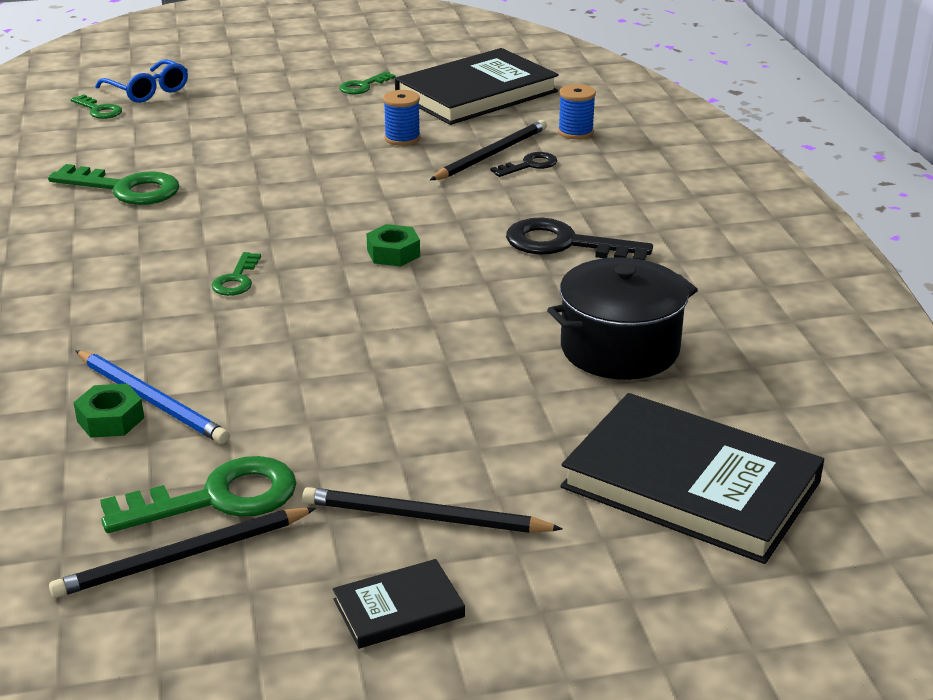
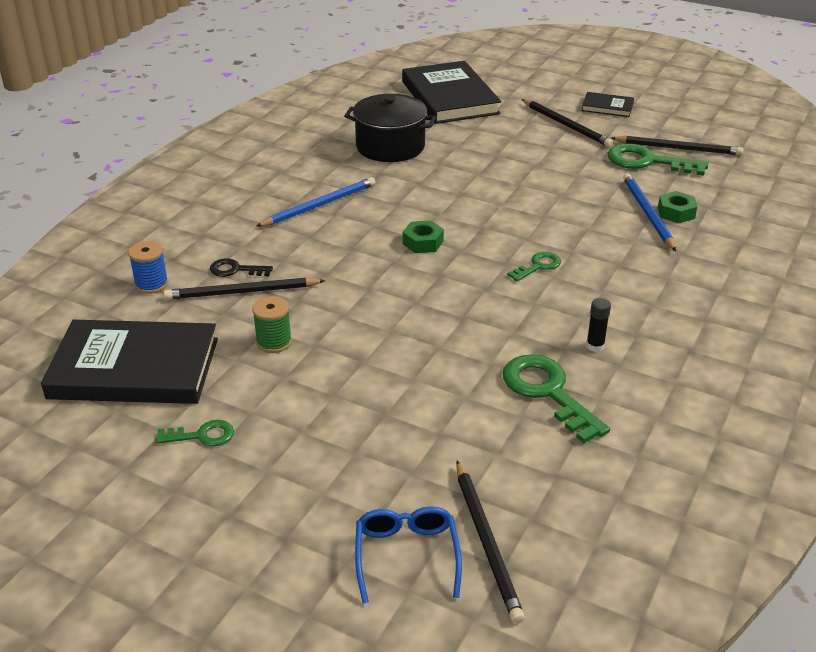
camera: 140 degrees left, 5 degrees up
(99, 110) = (487, 542): green key -> black pencil
(108, 234) = (595, 346): none -> black glue stick
(402, 138) = (274, 342): blue spool -> green spool
(564, 244) = (319, 205): black key -> blue pencil

